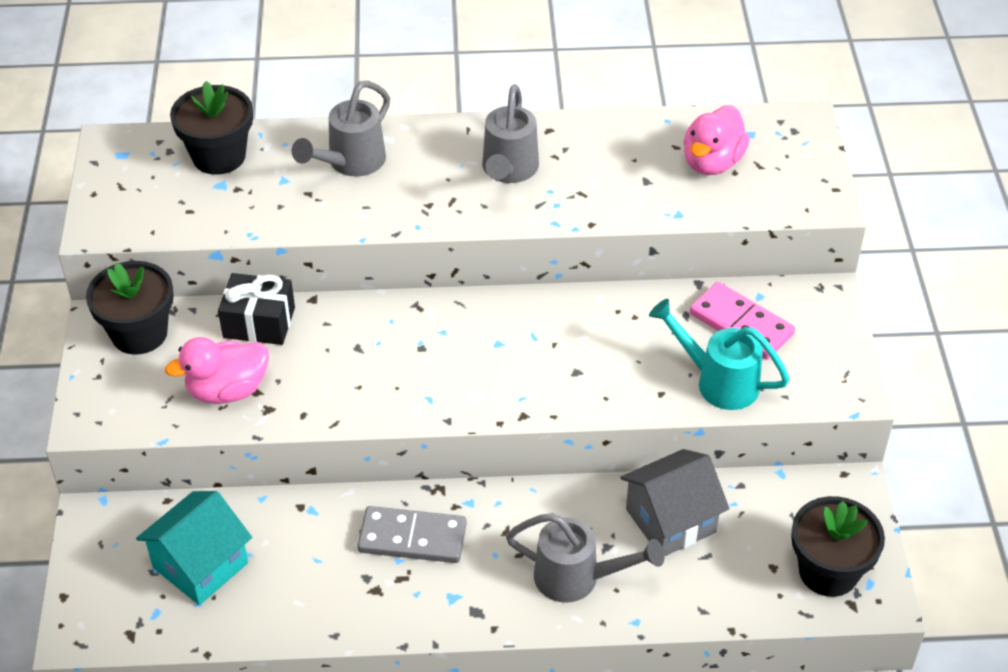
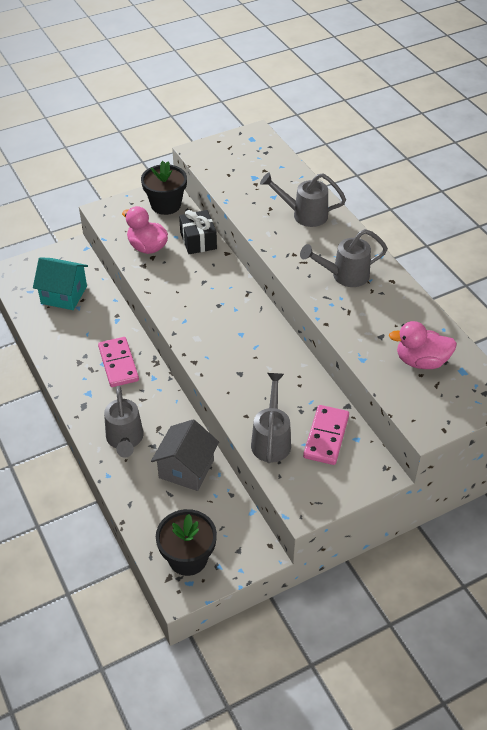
camera: 65 degrees right, 0 degrees up
(219, 156) = (274, 169): black flower pot -> none
(412, 538) = (118, 364): grey domino -> pink domino
(670, 521) = (186, 469): grey house -> grey house turned 75 degrees clockwise
(717, 381) = (271, 439): turquoise watering can -> grey watering can

